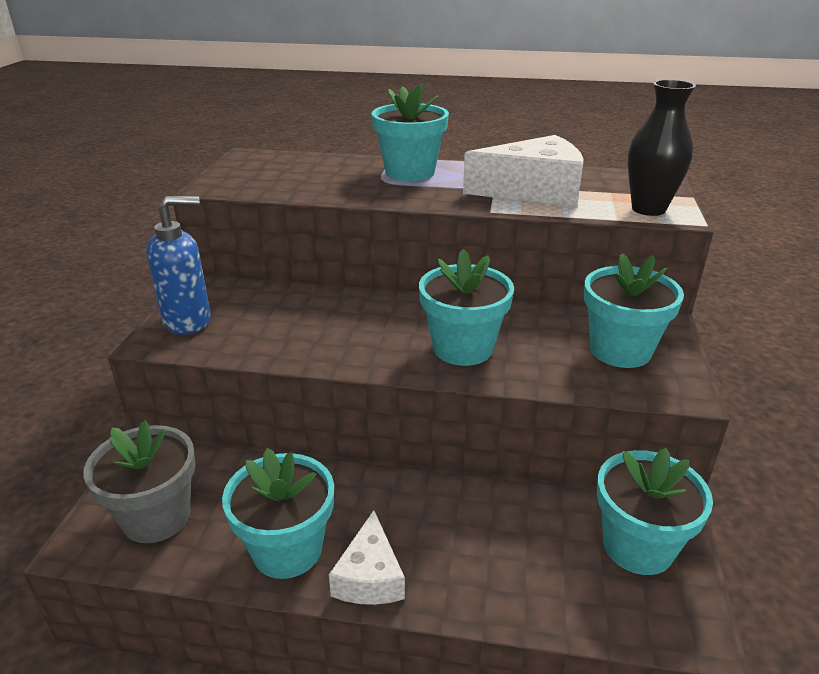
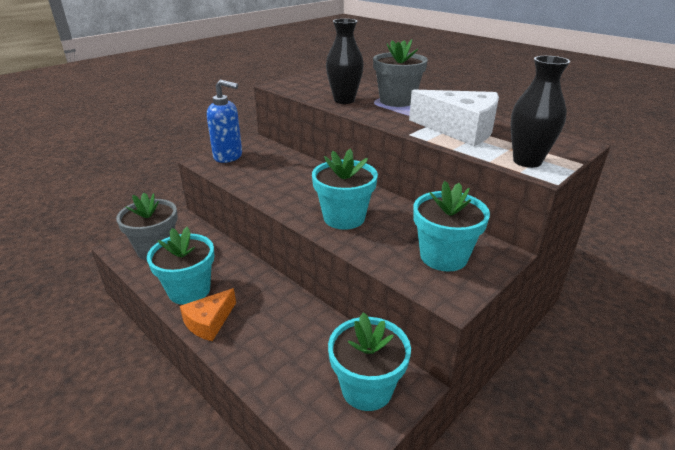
camera: 35 degrees right, 0 degrees up
(344, 187) = (344, 100): none -> black vase
(369, 576) = (209, 322): white cheese -> orange cheese
(410, 172) = (397, 101): turquoise flower pot -> grey flower pot

